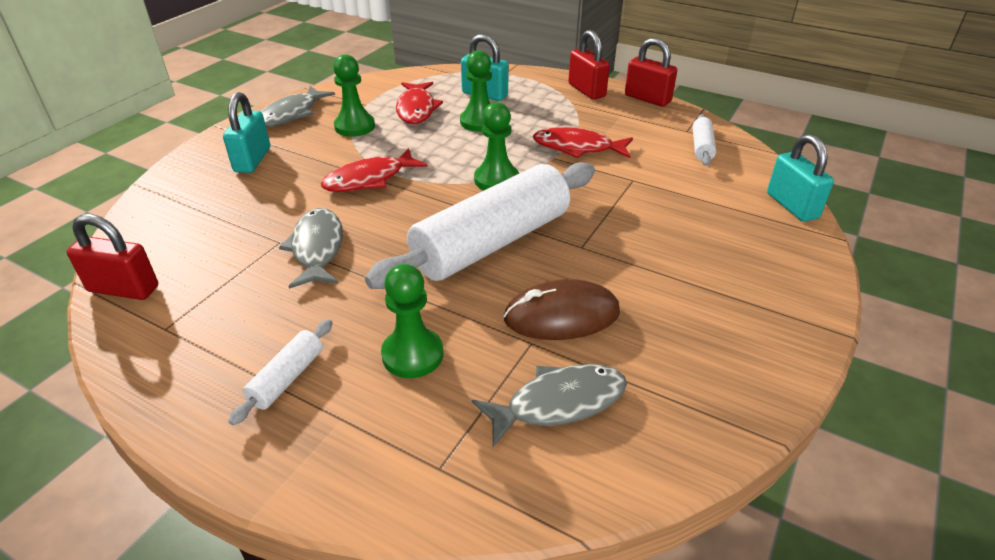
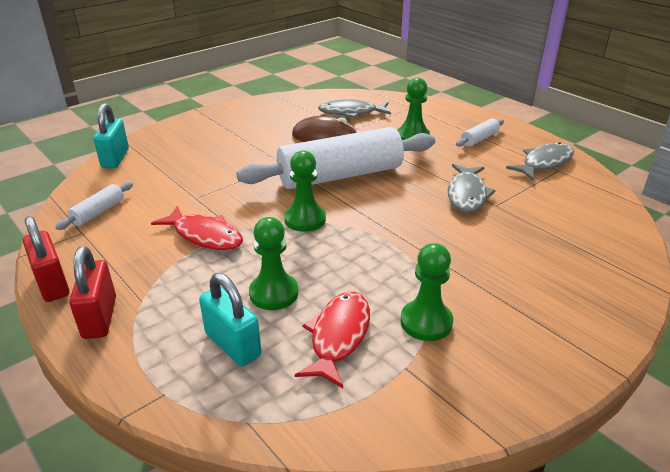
camera: 160 degrees left, 5 degrees down
(123, 289) = (602, 195): red padlock -> none
(252, 160) = (545, 294): turquoise padlock -> none
(291, 114) = (514, 371): grey fish -> grey fish (544, 163)
(369, 179) = (419, 244): red fish -> none

